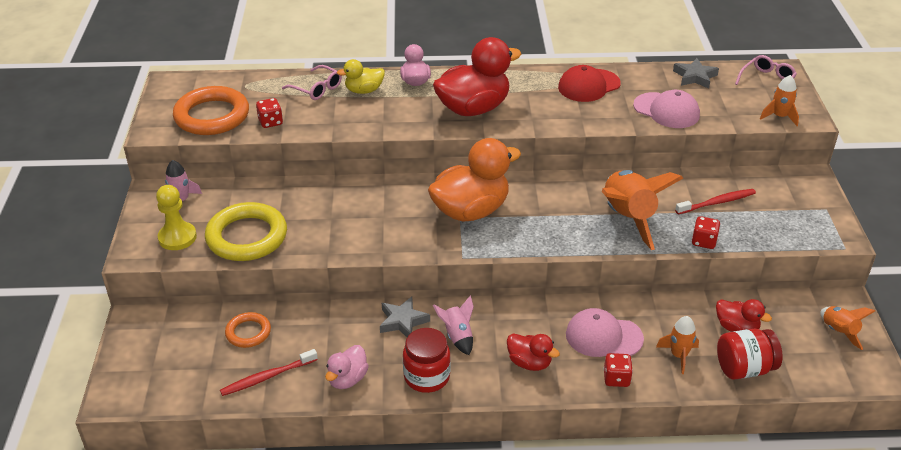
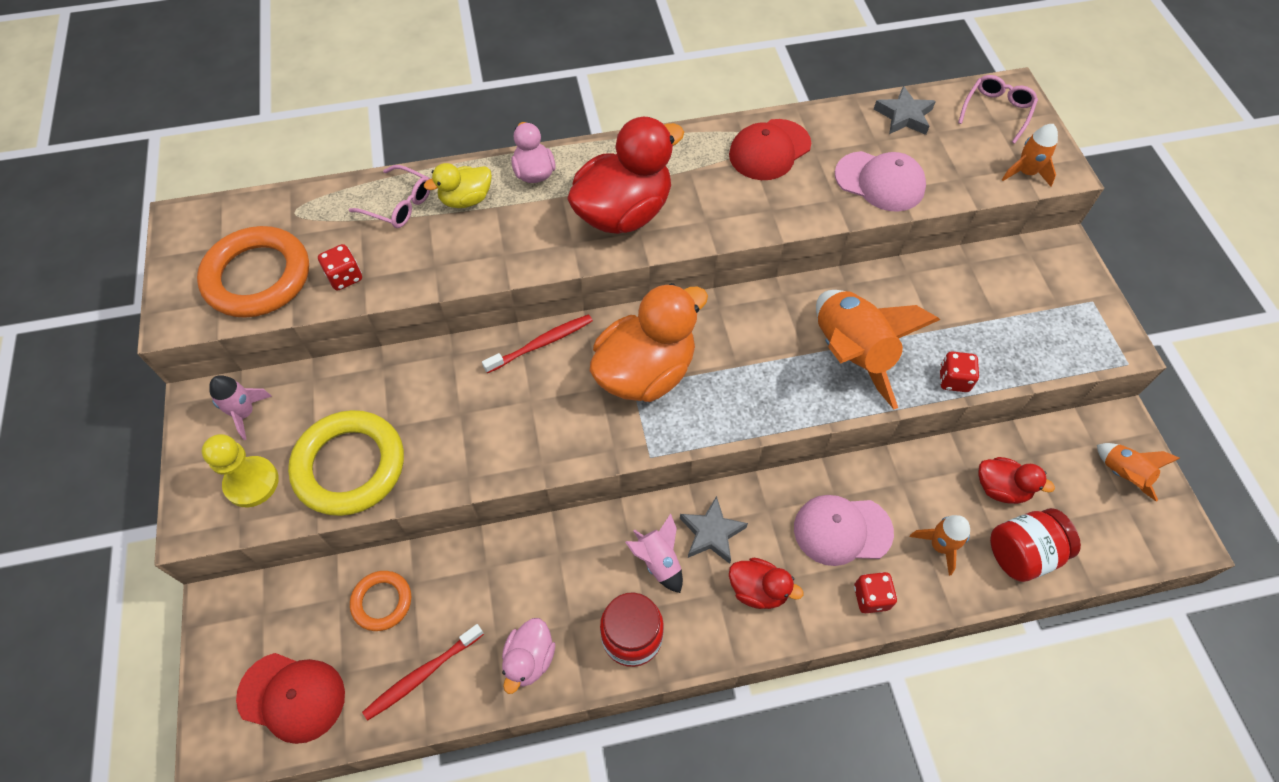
camera: 10 degrees left, 20 degrees up
(171, 376) = (292, 696): none -> red cap
(403, 321) = (583, 547): grey star -> grey star (711, 533)
(717, 202) = (957, 310): red toothbrush -> red toothbrush (542, 343)

